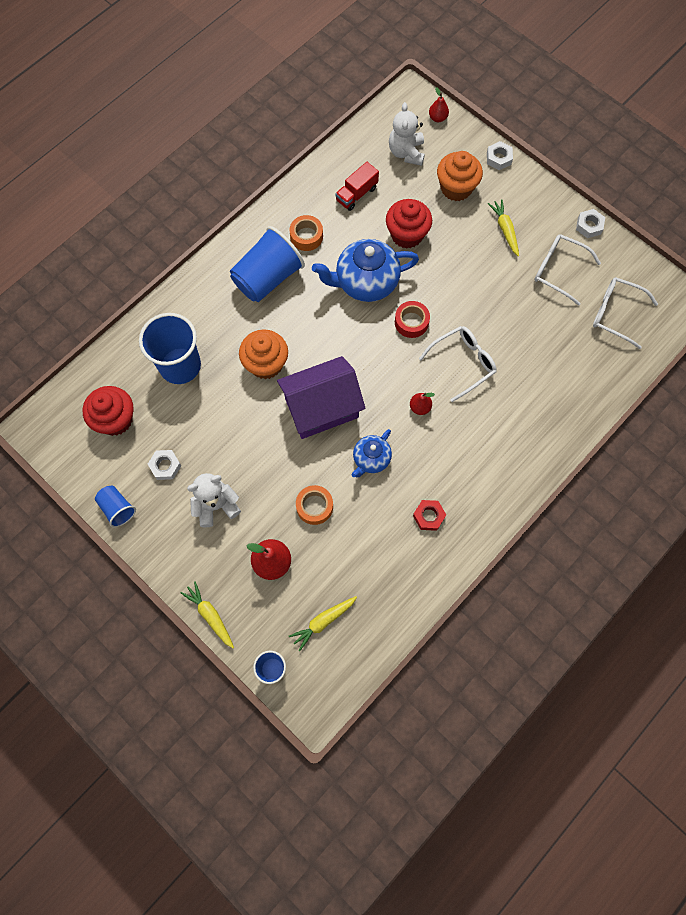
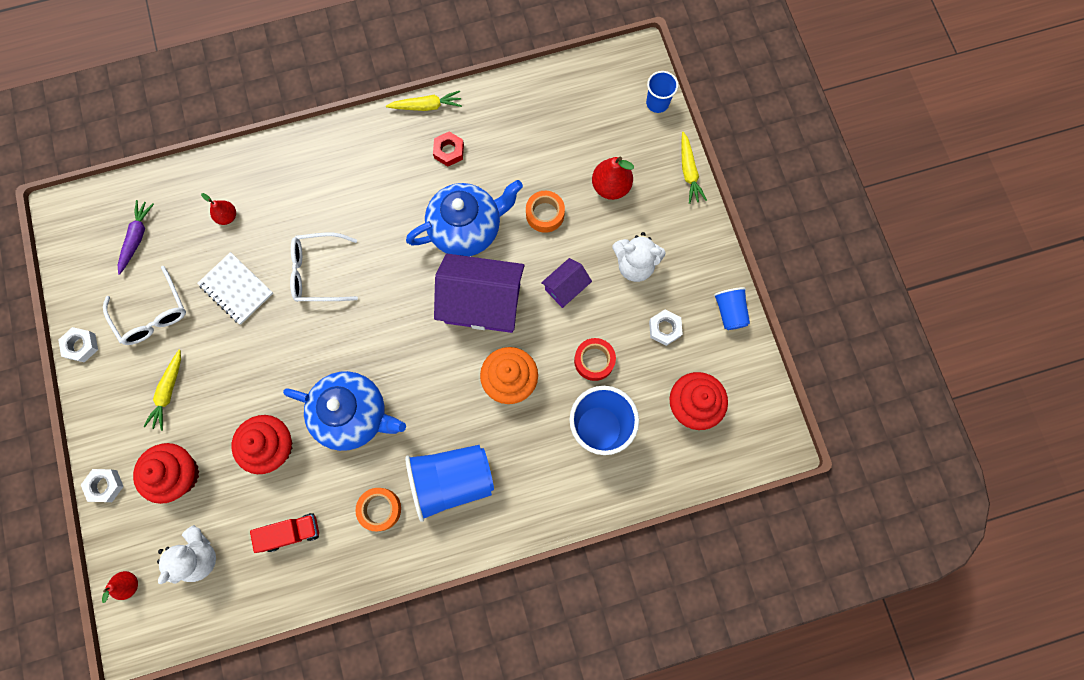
camera: 150 degrees left, 5 degrees up
(262, 455) = (566, 288): none -> purple house
(323, 621) = (594, 116): yellow carrot -> yellow carrot (426, 106)
(371, 459) = (467, 228): blue teapot -> blue teapot, size x1.78
(411, 322) = (337, 343): red tape -> red tape (594, 361)
(420, 407) = (389, 251): red pear -> red pear (227, 216)
(456, 188) = (179, 474): orange cupcake -> red cupcake
(513, 319) = (236, 289): none -> white notebook
(616, 314) = (137, 238): white glasses -> purple carrot

